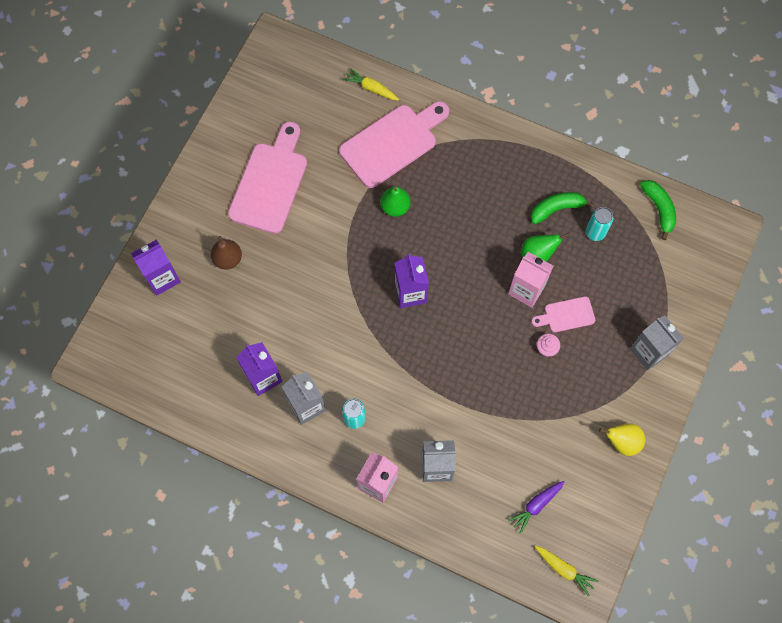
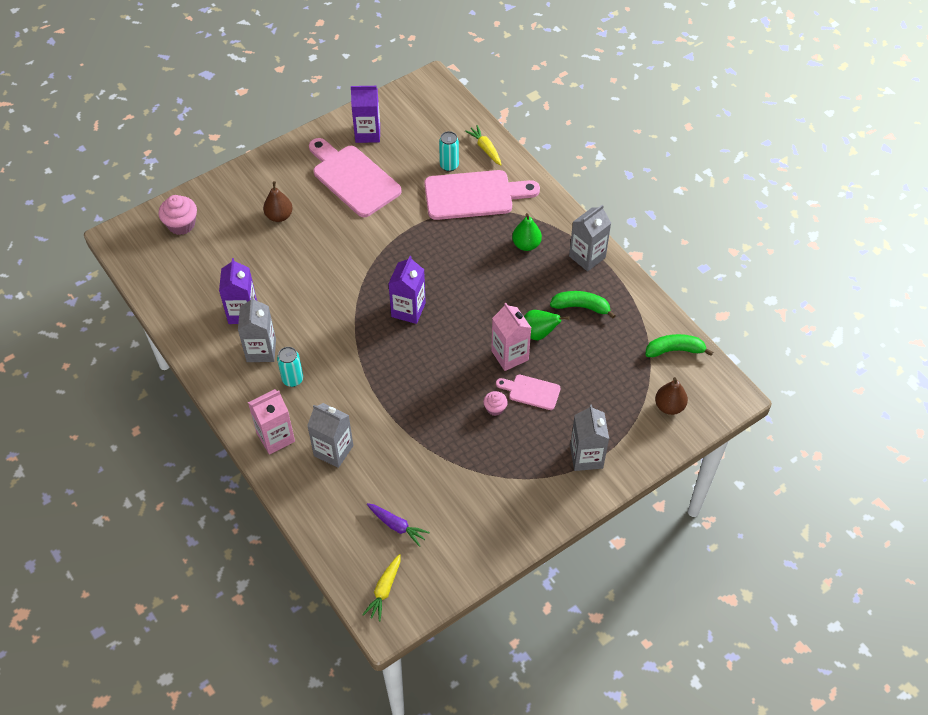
camera: 30 degrees right, 15 degrees down
(140, 317) = (181, 224): none -> pink cupcake
(162, 278) = (219, 205): purple carton -> purple carton (367, 133)
(270, 183) = (353, 178): pink cutting board -> pink cutting board turned 90 degrees counterclockwise
(395, 207) = (442, 242): green pear -> green pear (526, 244)
(531, 155) = (587, 257): none -> grey carton
(536, 505) = (397, 526): purple carrot -> purple carrot turned 135 degrees counterclockwise
(564, 569) = (384, 590): yellow carrot -> yellow carrot turned 45 degrees clockwise
(595, 232) = (603, 341): turquoise can -> turquoise can (449, 165)
(622, 442) = (510, 516): yellow pear -> none
(659, 209) = (675, 350): green banana -> green banana turned 105 degrees counterclockwise
(686, 266) = (669, 406): none -> brown pear

